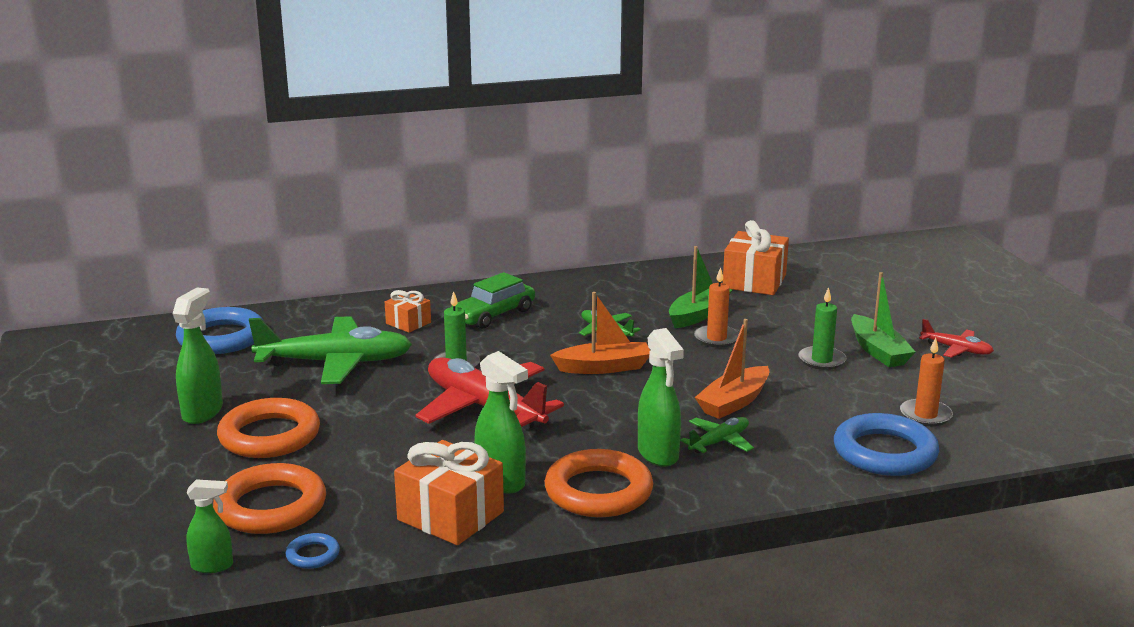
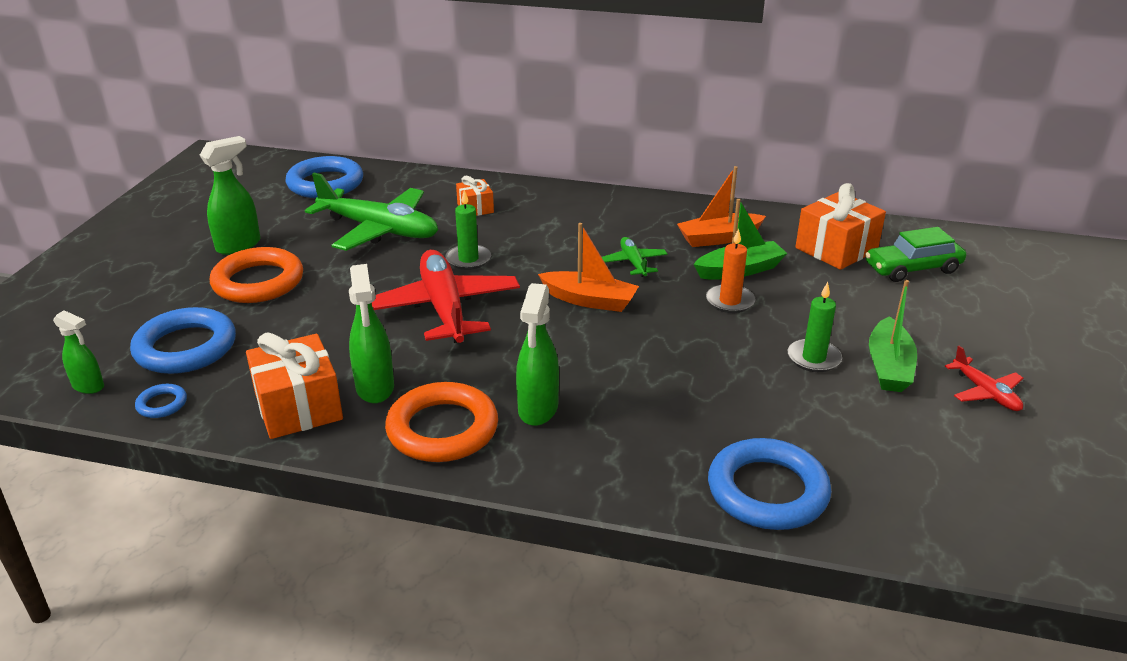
camera: 30 degrees right, 10 degrees up
(271, 507) = (186, 347): orange ring -> blue ring
(493, 315) = (552, 219): green car -> green car (912, 268)
(719, 442) = (609, 416): green plane -> none
(734, 402) = (671, 377): orange boat -> orange boat (719, 238)
(925, 415) = (862, 462): orange candle -> none

